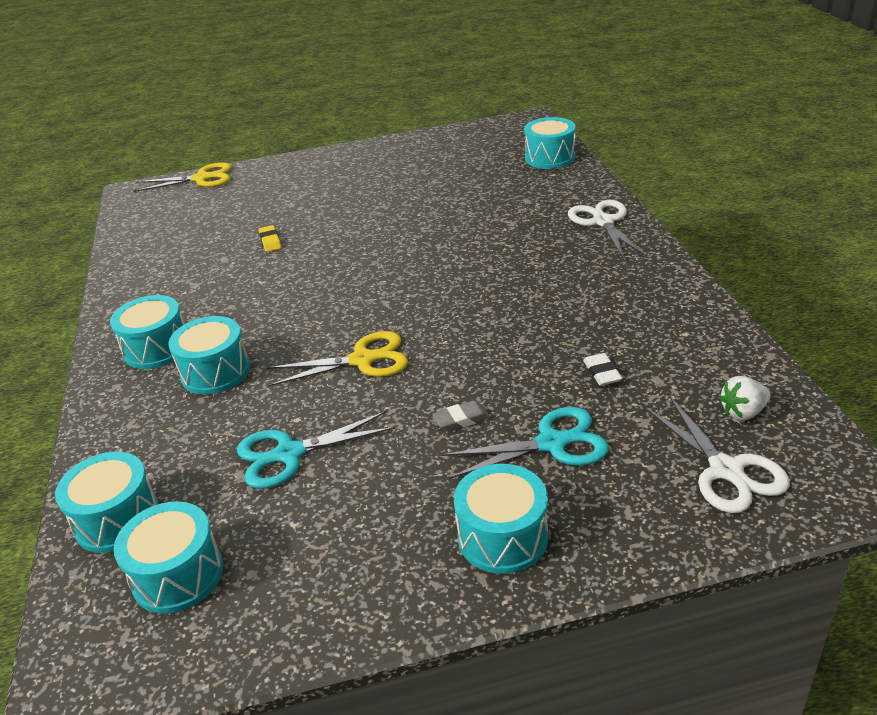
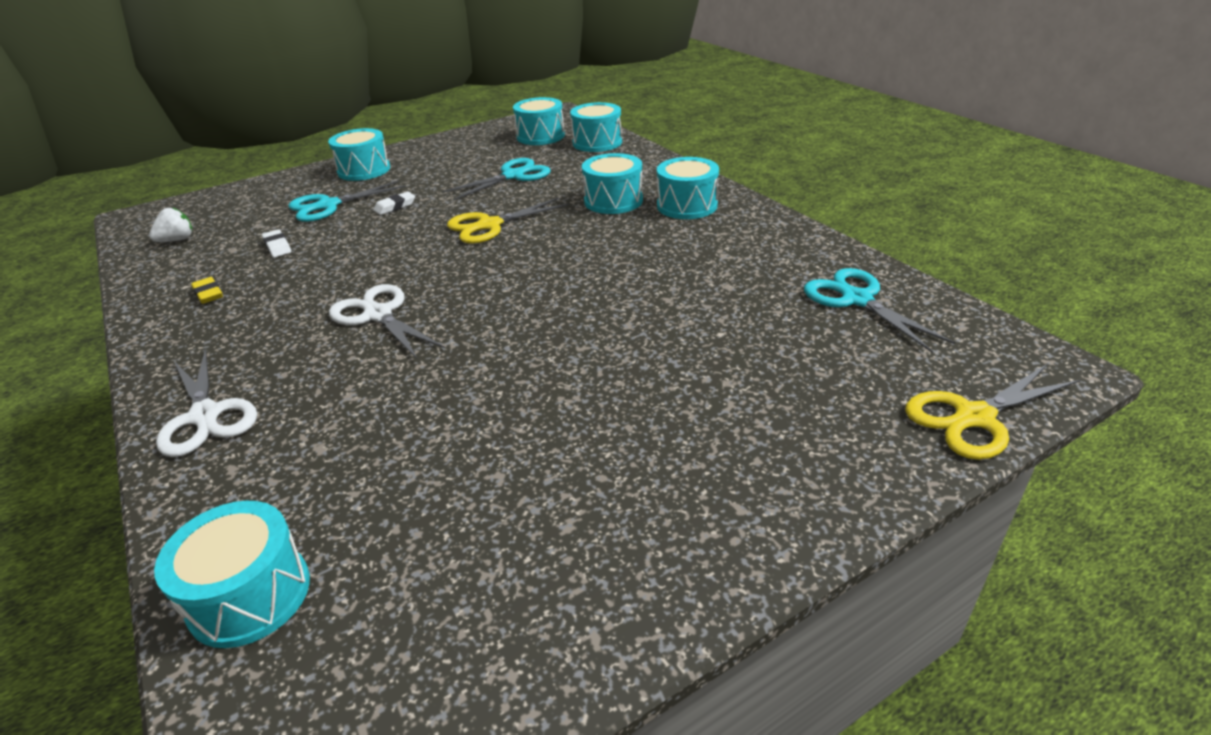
camera: 160 degrees right, 0 degrees up
(161, 237) = (856, 299): none -> turquoise scissors
(270, 241) = (691, 315): yellow eraser -> yellow eraser (208, 294)
(461, 419) = (395, 206): grey eraser -> white eraser
(726, 470) = (213, 211): white scissors -> white scissors (378, 315)

